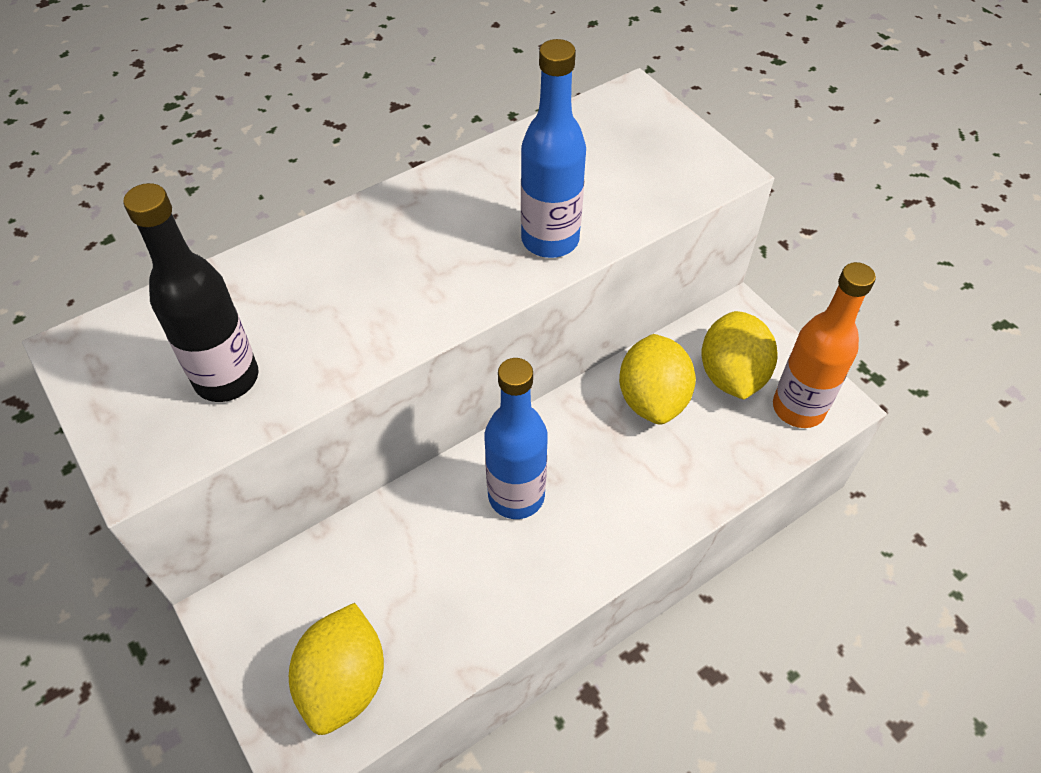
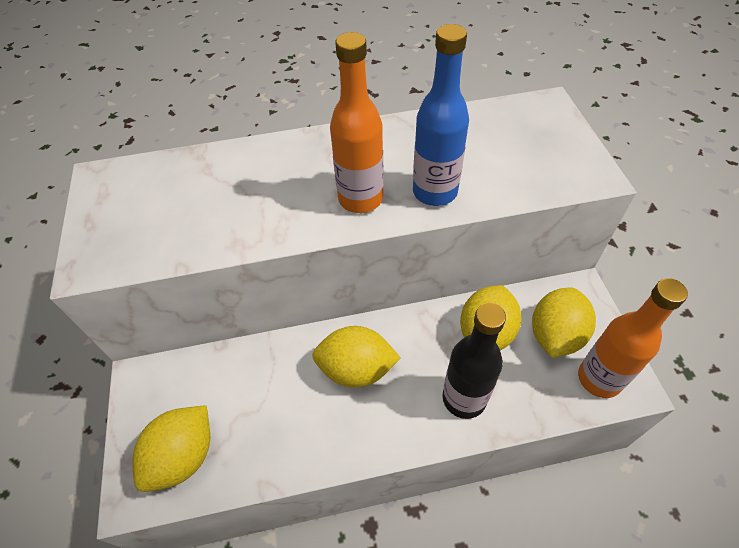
camera: 25 degrees right, 0 degrees up
(227, 378) = (171, 224): black bottle -> black bottle (464, 398)
(463, 274) = (360, 199): none -> orange bottle
(516, 496) = (356, 369): blue bottle -> yellow lemon

